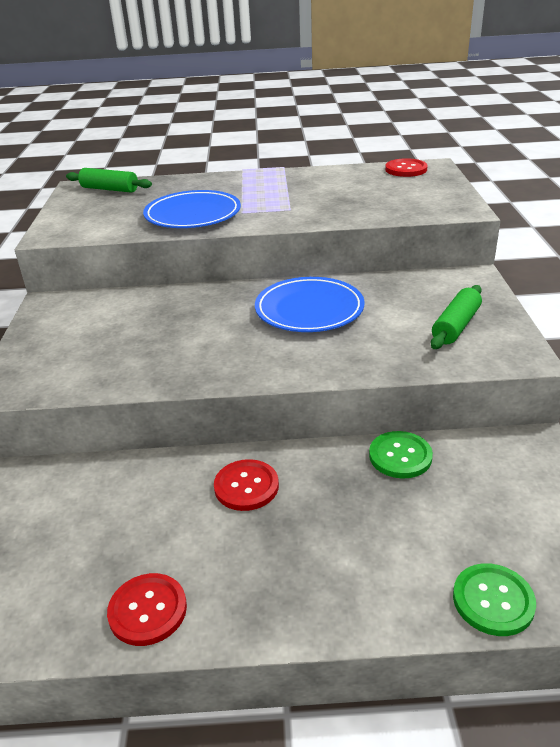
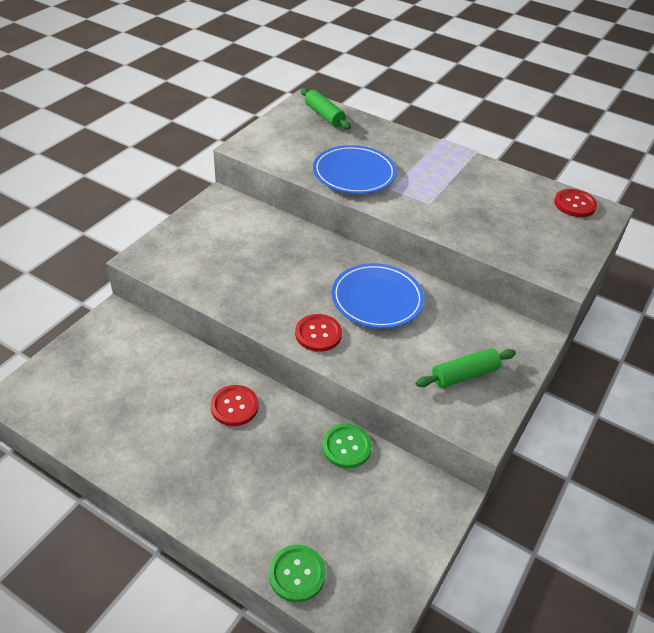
camera: 30 degrees right, 10 degrees up
(148, 610) = (117, 448): red button -> red button (318, 334)

